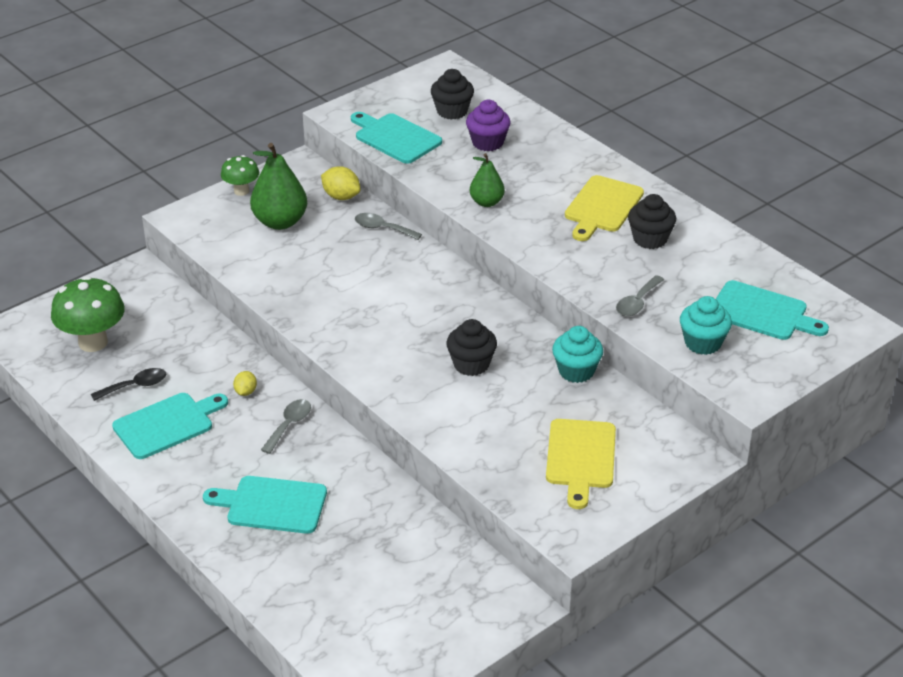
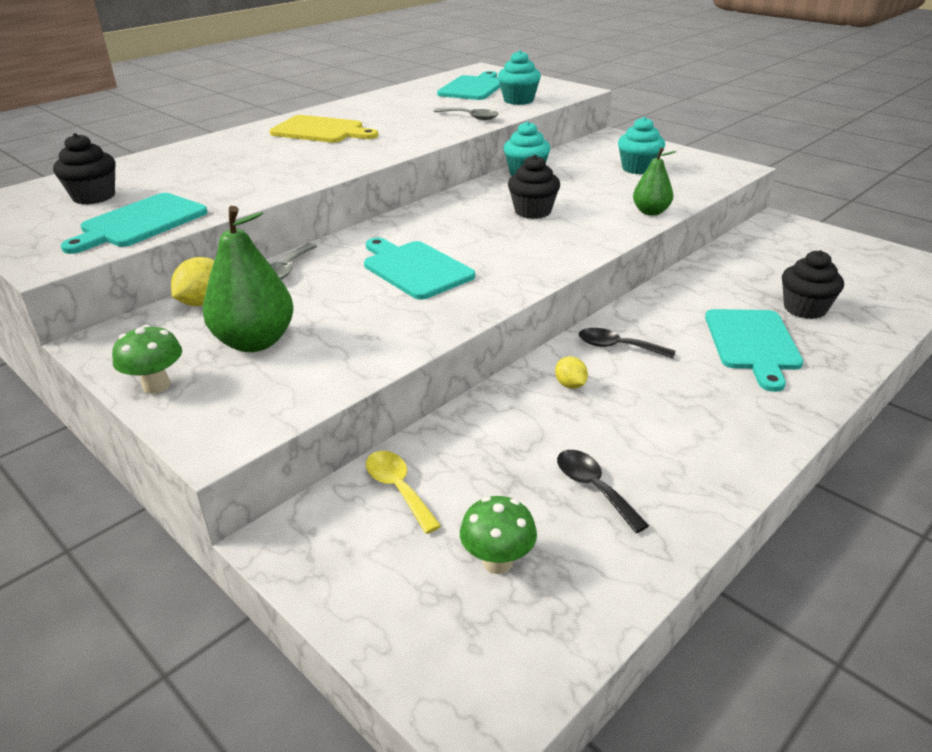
camera: 95 degrees left, 5 degrees down
(93, 342) = (497, 562): green mushroom -> green mushroom, size x0.57
(164, 309) = (398, 488): none -> yellow spoon
(167, 424) = (662, 441): turquoise cutting board -> turquoise cutting board (415, 268)
(245, 392) = (570, 385): yellow lemon -> yellow lemon turned 60 degrees clockwise
(289, 425) = (617, 347): grey spoon -> black spoon
(486, 202) = (304, 172): green pear -> green pear (651, 212)
(487, 142) = (179, 177): purple cupcake -> none
(580, 458) = (638, 168): yellow cutting board -> turquoise cupcake
(650, 239) = (375, 116): black cupcake -> black cupcake (804, 309)

